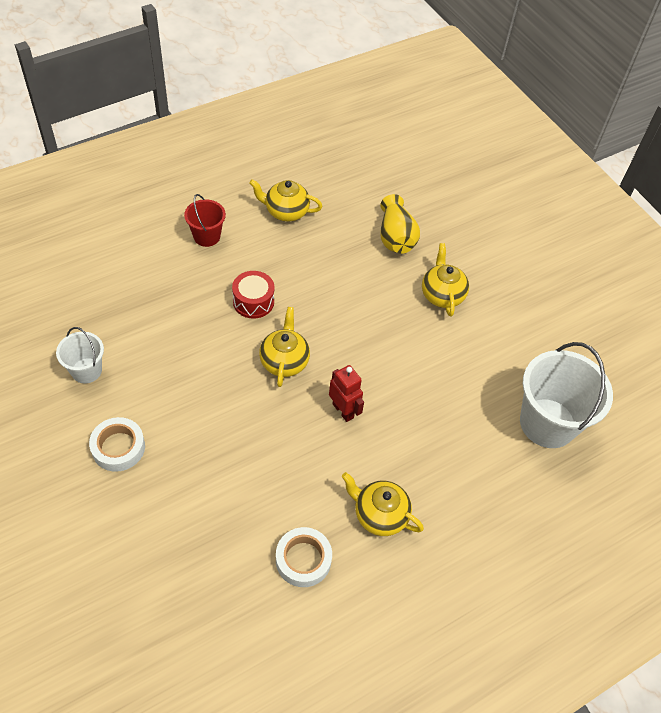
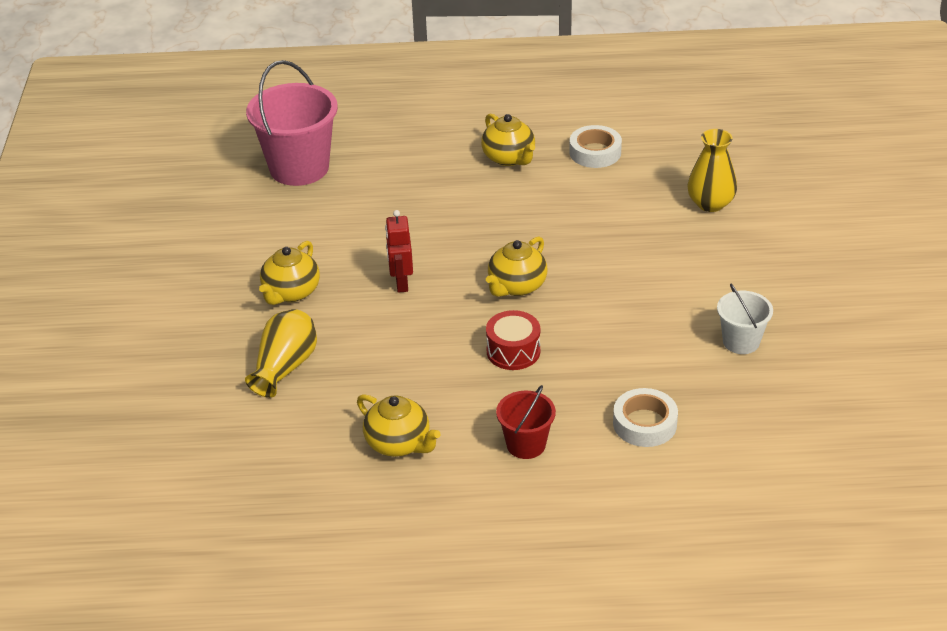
camera: 145 degrees left, 15 degrees down
(118, 447) = (729, 268): white tape -> white tape (644, 424)
(161, 527) = (710, 203): none -> yellow vase
(343, 410) = (485, 231): red robot -> red robot (401, 283)
(547, 423) = (299, 168): white bucket -> pink bucket

